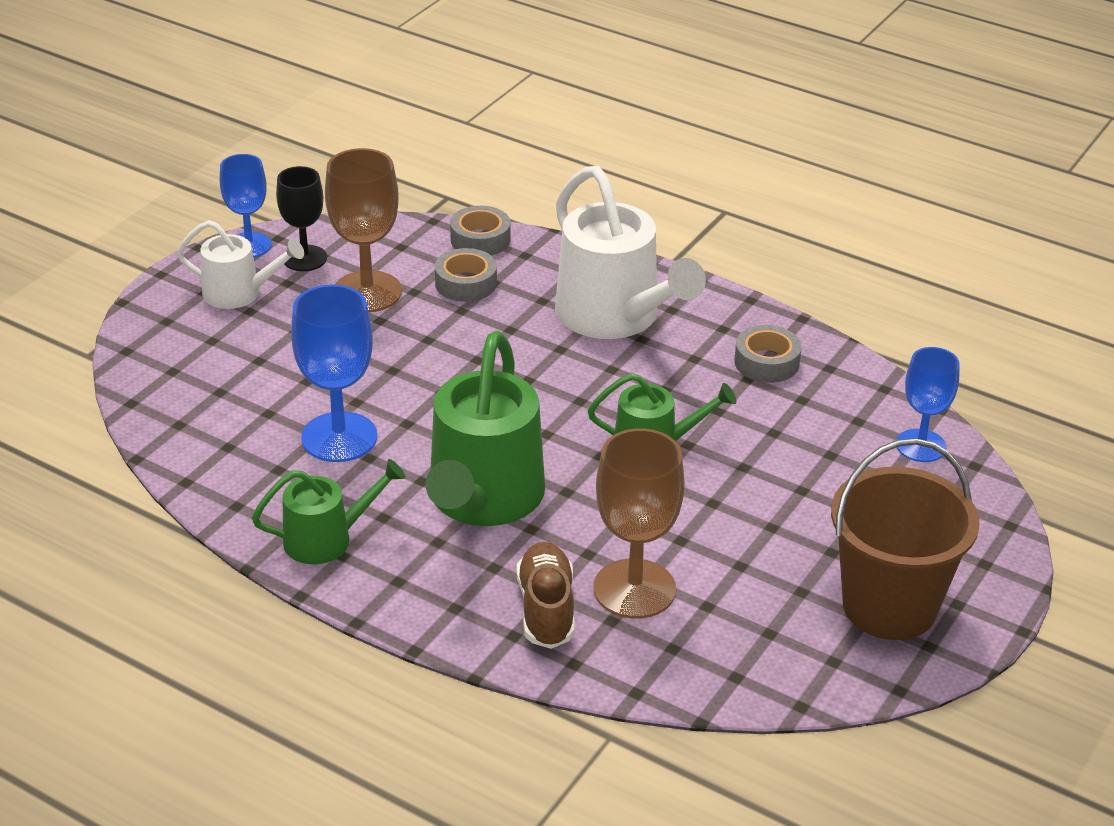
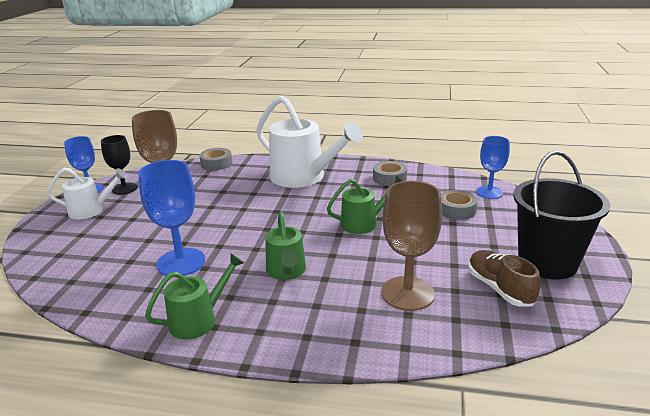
camera: 20 degrees left, 10 degrees down
(466, 283) = (218, 181): grey tape -> grey tape (456, 210)
(483, 500) = (287, 271): green watering can -> green watering can, size x0.55
(546, 609) = (364, 320): brown shoe -> brown shoe (499, 288)
(889, 606) = (547, 262): brown bucket -> black bucket

